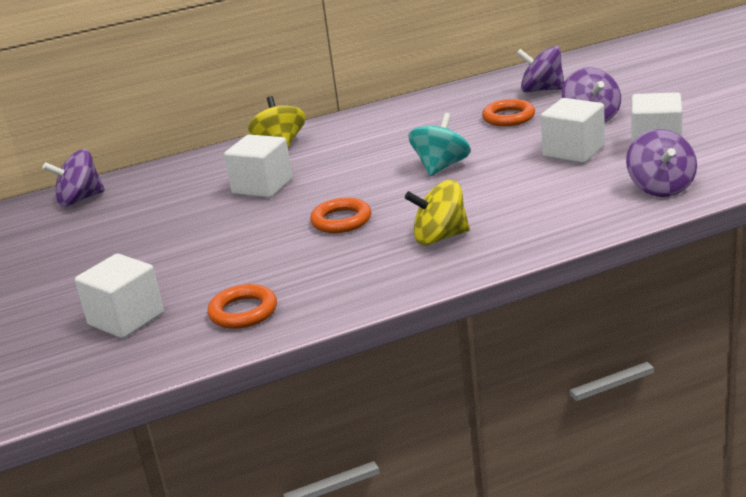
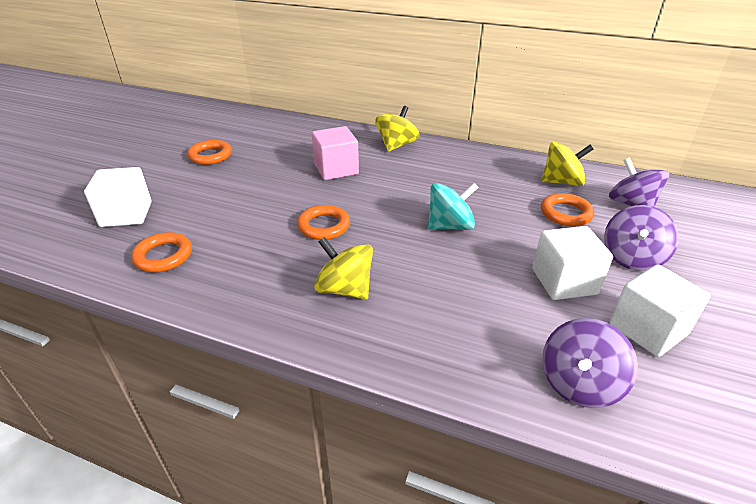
camera: 40 degrees right, 10 degrees up
(80, 199) = (258, 122): purple spinning top -> none
(98, 245) = (210, 156): none -> orange ring
(262, 187) = (336, 169): white cube -> pink cube
(470, 101) = (562, 182): none -> yellow spinning top

